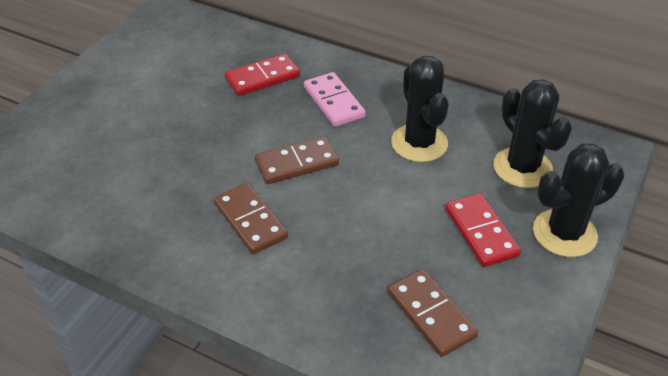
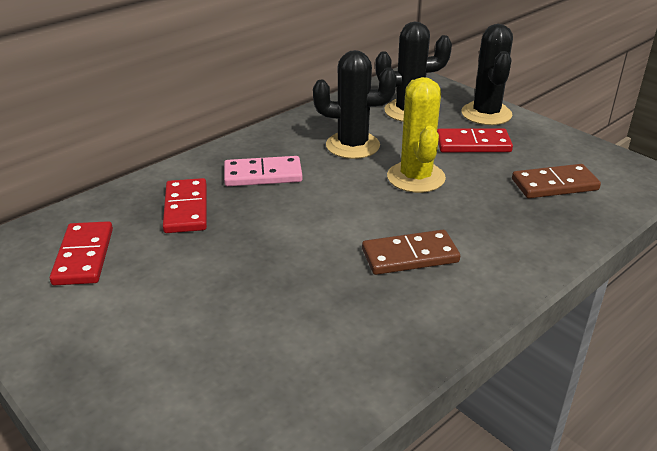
camera: 70 degrees left, 10 degrees down
(185, 53) = (83, 256): none -> red domino
(297, 163) = (341, 213): brown domino -> none
(384, 200) = (416, 177): none -> yellow cactus

